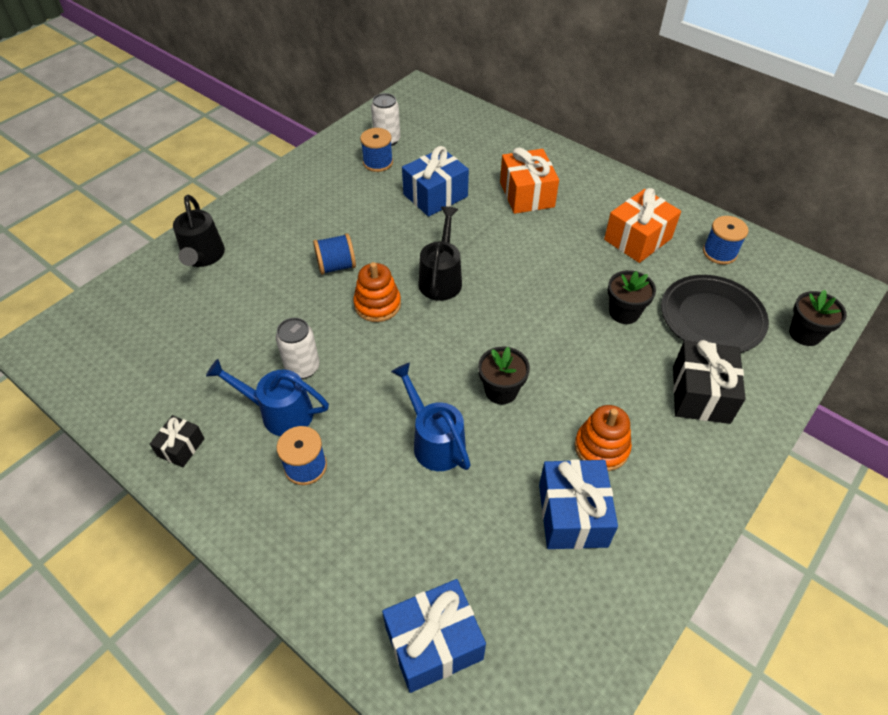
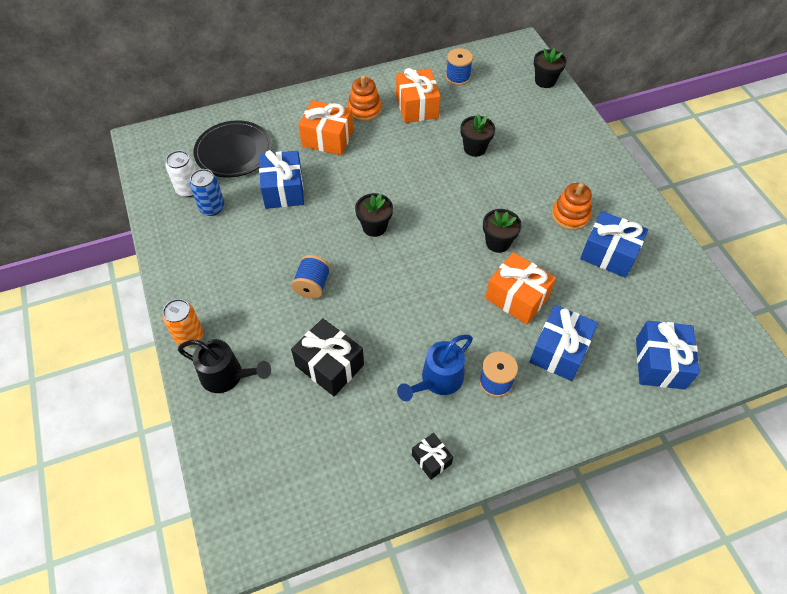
camera: 60 degrees left, 5 degrees up
(231, 215) = (189, 336): none -> orange can
(302, 367) = (403, 349): white can -> none
(377, 304) = (373, 276): orange stacking toy -> orange stacking toy (364, 109)
(378, 162) = (212, 207): blue spool -> blue can
(384, 515) = (559, 351): none -> blue gift
(434, 441) = (517, 297): blue watering can -> orange gift
(441, 278) = (374, 227): black watering can -> black flower pot
(701, 394) = (559, 150): black gift -> black gift (329, 365)
(712, 317) = (506, 111): black plate -> black plate (233, 152)

